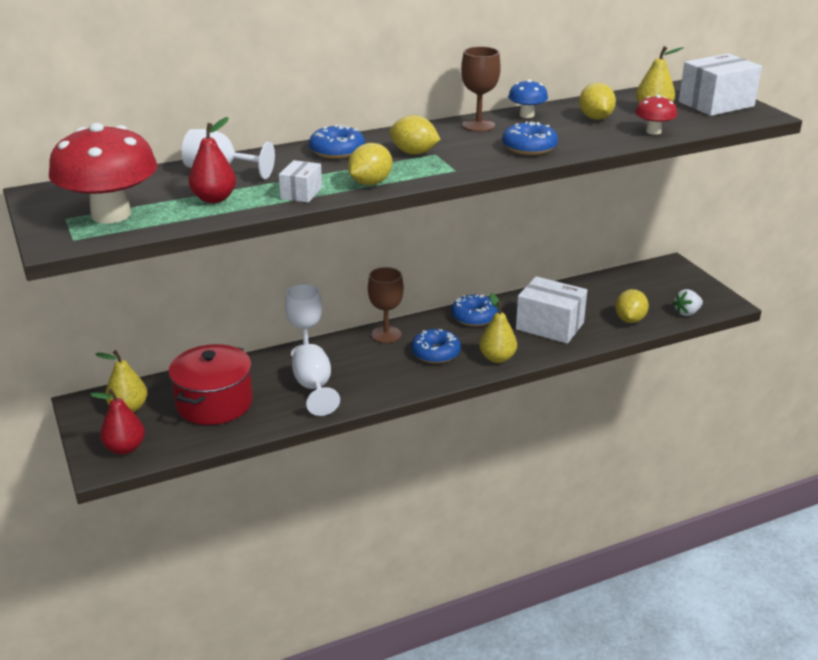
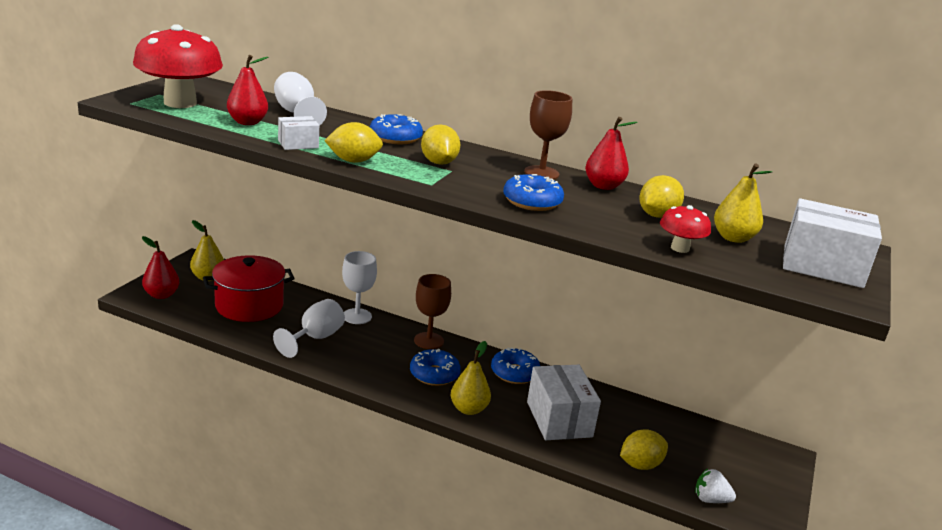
camera: 45 degrees right, 5 degrees down
(526, 115) = (603, 186): blue mushroom -> red pear

